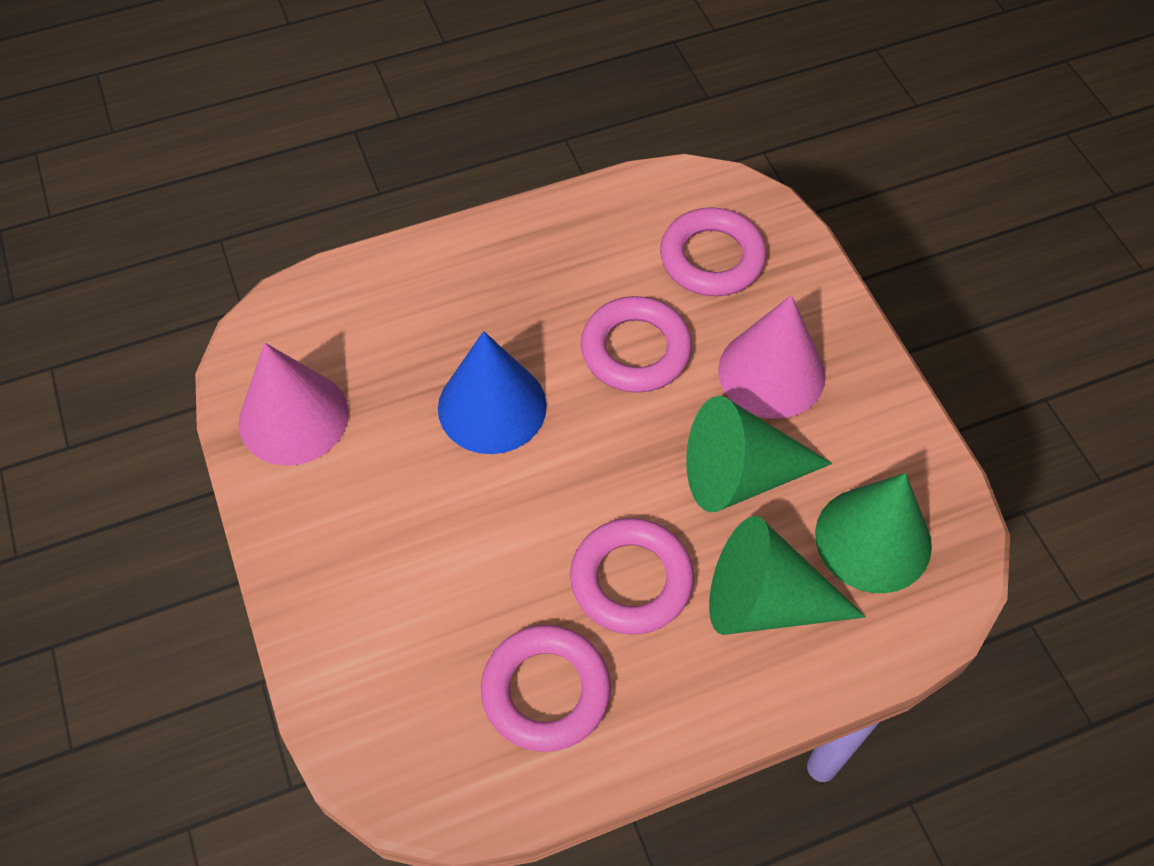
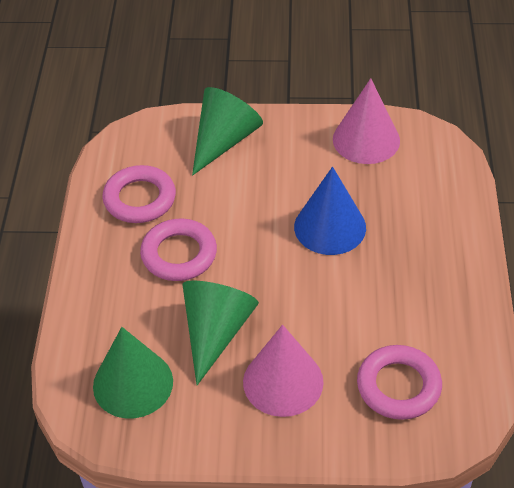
camera: 115 degrees right, 10 degrees down
(635, 350) = (338, 312): pink ring -> none
(766, 602) = (128, 311): green cone -> green cone (224, 141)

